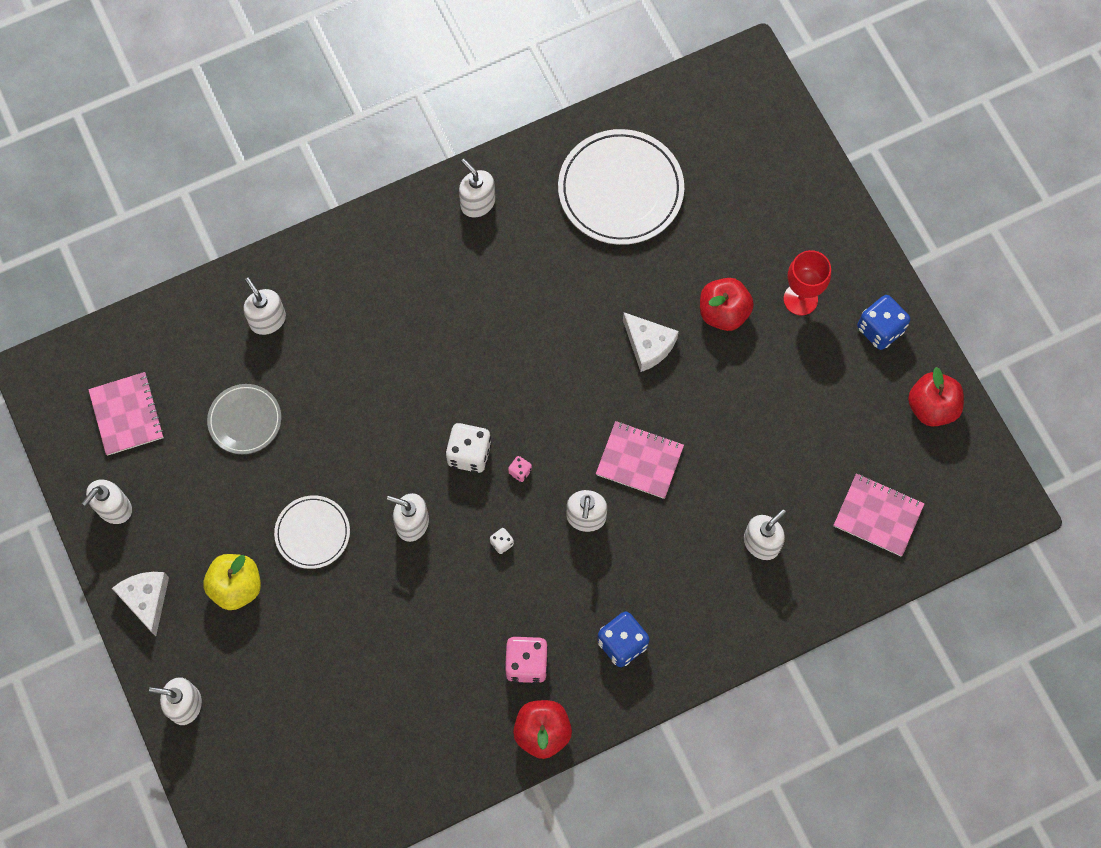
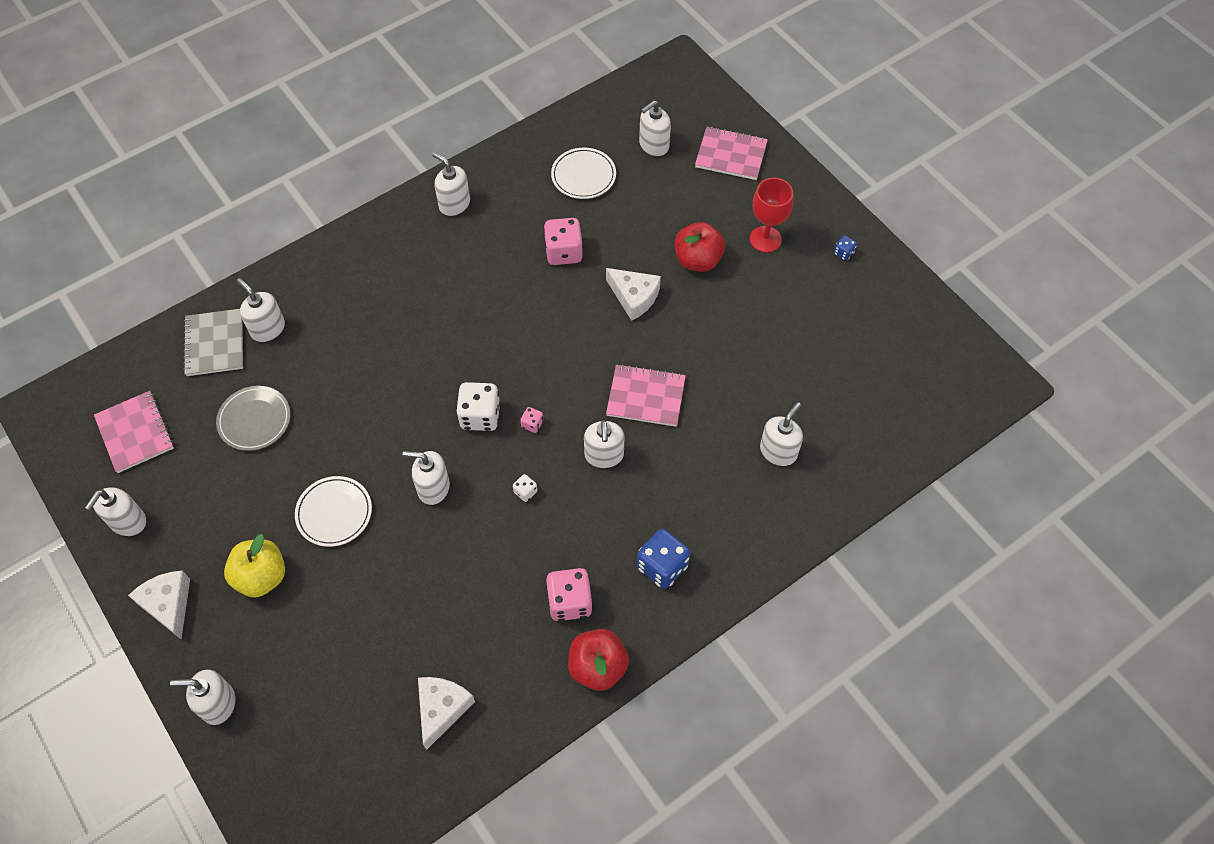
camera: 10 degrees left, 10 degrees down
(213, 328) = (215, 344): none -> grey notebook
(390, 746) = (442, 709): none -> white cheese
(584, 280) = (563, 252): none -> pink dice
(620, 190) = (583, 176): white plate -> white plate, size x0.56
(703, 164) = (653, 145): none -> white soap dispenser
(878, 515) = (882, 410): pink notebook -> pink notebook (731, 155)
(880, 329) = (843, 253): blue dice -> blue dice, size x0.48
(931, 407) = (907, 310): red apple -> none

